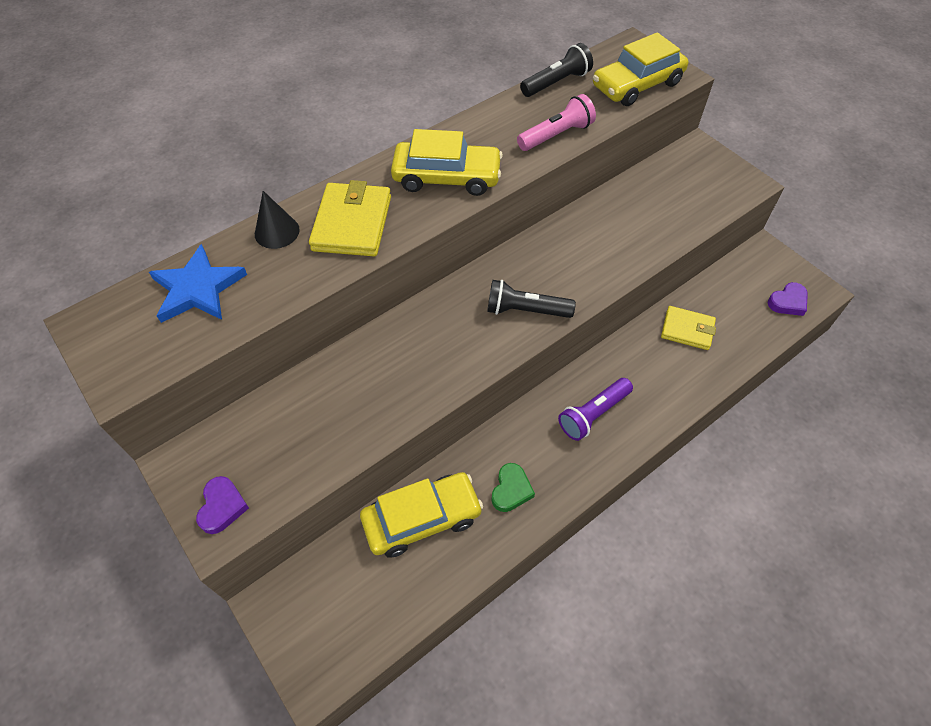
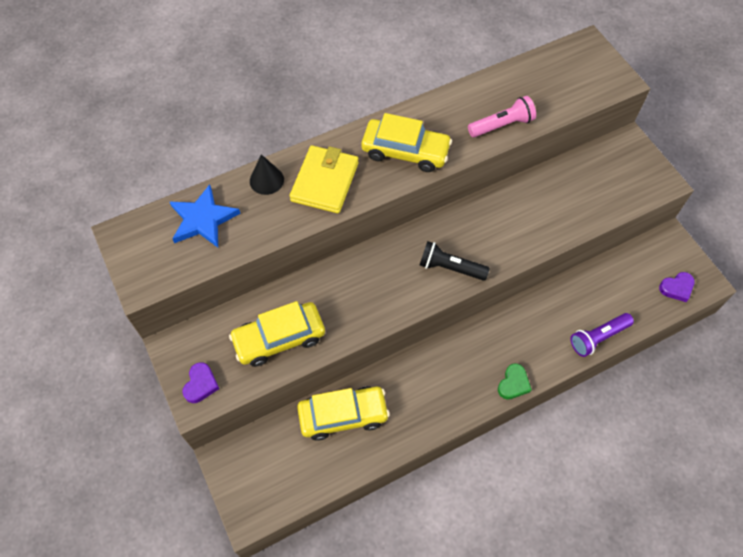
camera: 10 degrees right, 5 degrees up
(511, 490) = (414, 405): green heart -> green heart (513, 383)
(556, 83) = (513, 74): black flashlight -> none
(593, 414) = (491, 356): purple flashlight -> purple flashlight (598, 337)
(637, 85) = (581, 86): yellow car -> yellow car (279, 338)
(687, 330) = (585, 298): yellow wallet -> none

